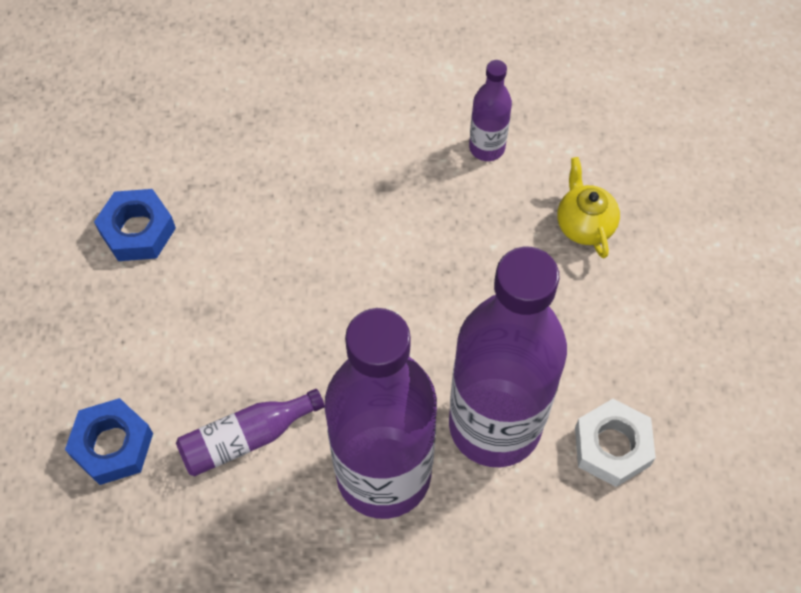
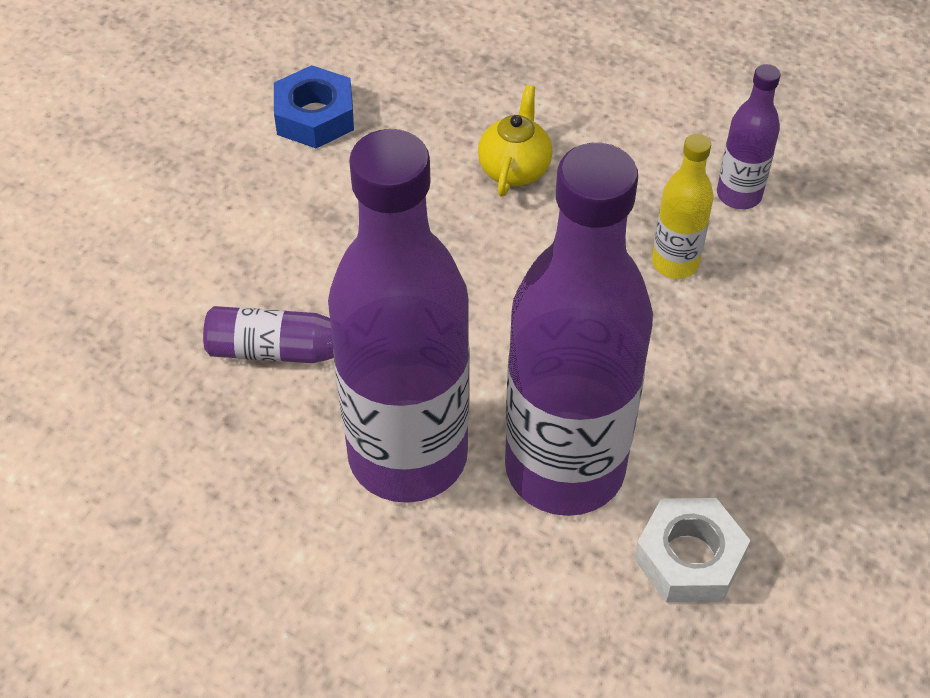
camera: 30 degrees right, 10 degrees down
(112, 445) = (154, 294): blue nut -> none
(475, 225) = (675, 263): none -> yellow bottle
(584, 225) = (804, 318): yellow teapot -> yellow teapot (514, 169)

